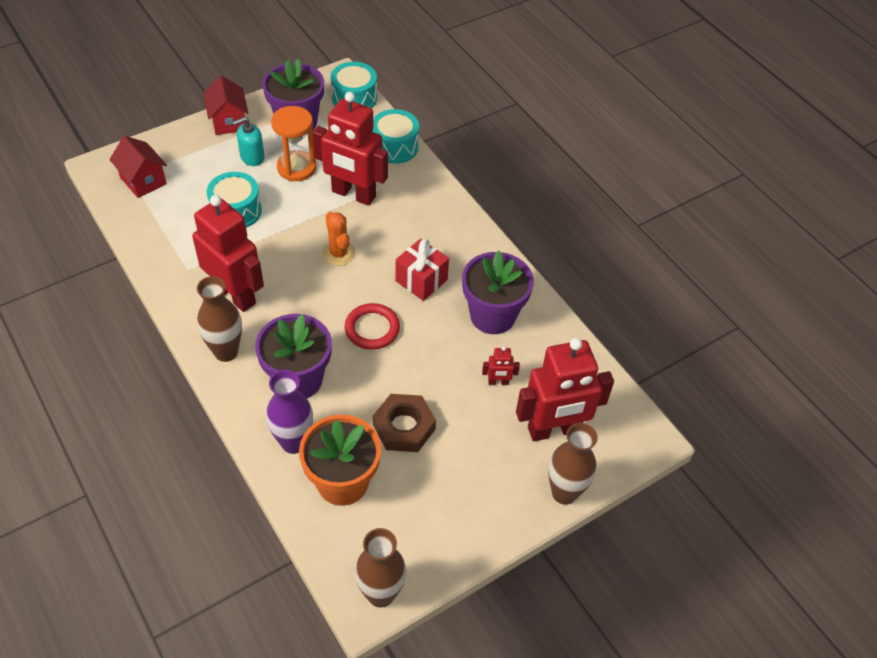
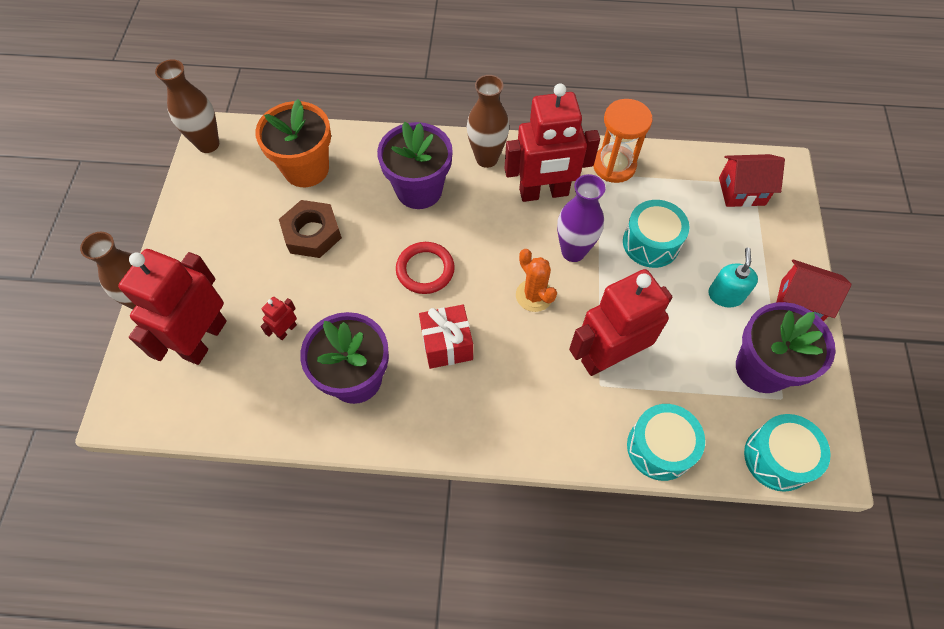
camera: 130 degrees right, 10 degrees up
(293, 442) = (366, 158): purple vase -> purple vase (573, 251)
(296, 167) = (683, 326): orange hourglass -> orange hourglass (614, 166)
(338, 253) = (534, 295): orange cactus -> orange cactus turned 45 degrees clockwise

